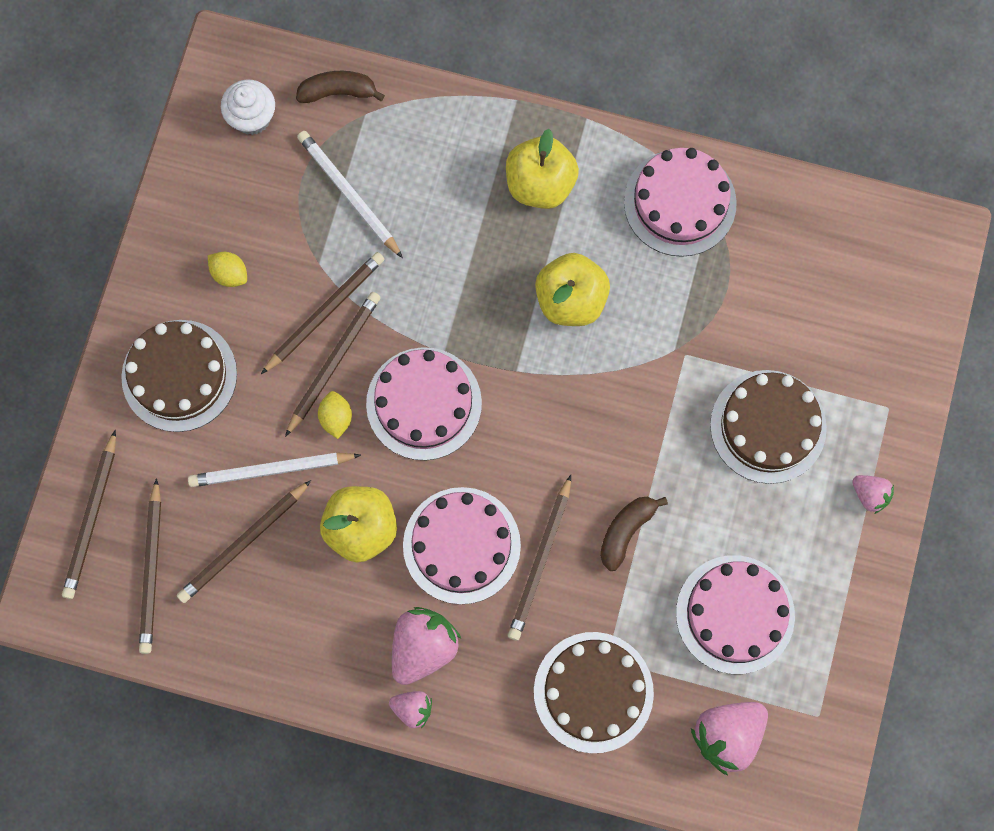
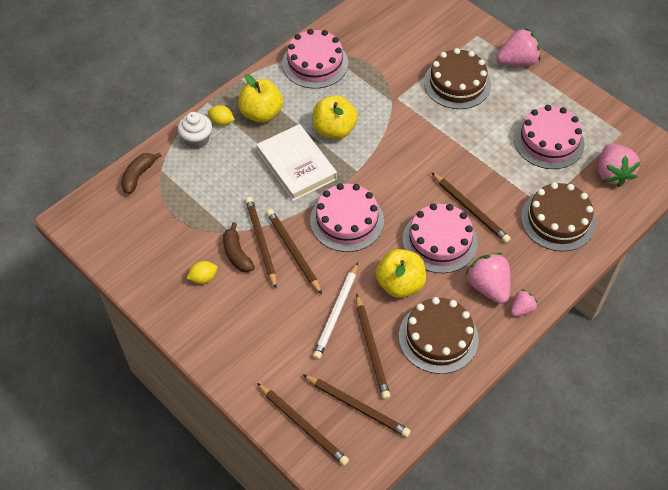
camera: 60 degrees left, 20 degrees down
(179, 375) = (246, 333): brown cake -> brown cake (438, 337)
(252, 117) = (119, 223): white cupcake -> white cupcake (197, 140)
(336, 418) = (327, 266): yellow lemon -> yellow lemon (221, 122)
(349, 194) = (201, 198): white pencil -> none
(477, 284) = (296, 165): none -> white book
(626, 531) = (476, 165): brown banana -> brown banana (237, 254)
(870, 495) = (517, 62): pink strawberry -> pink strawberry, size x1.82

